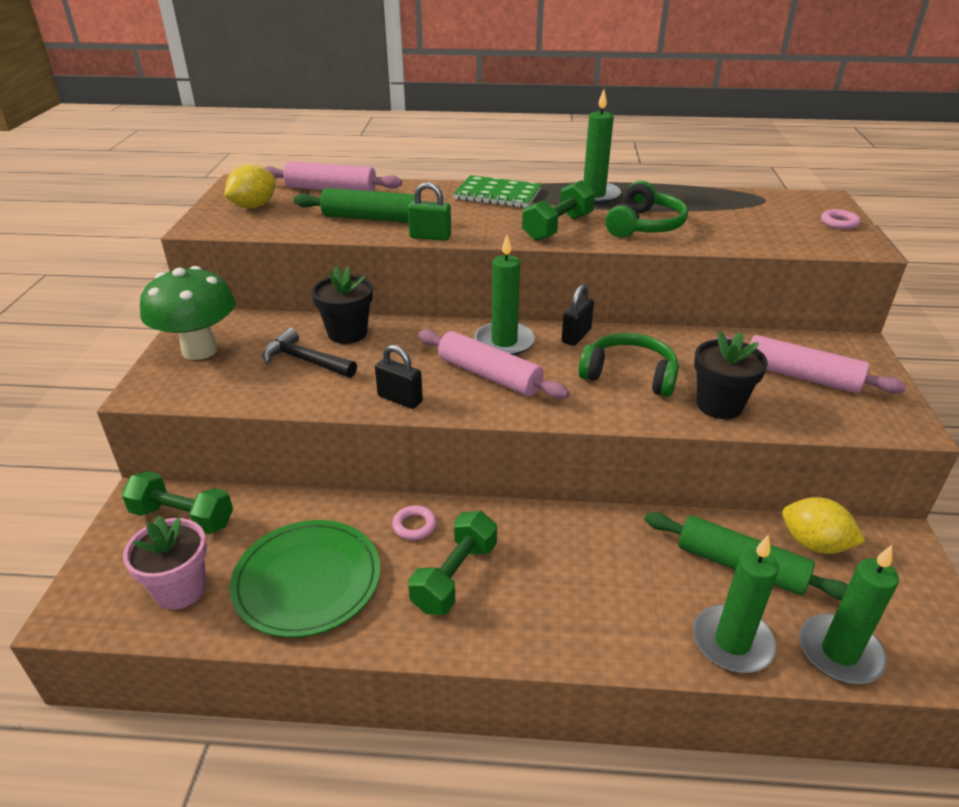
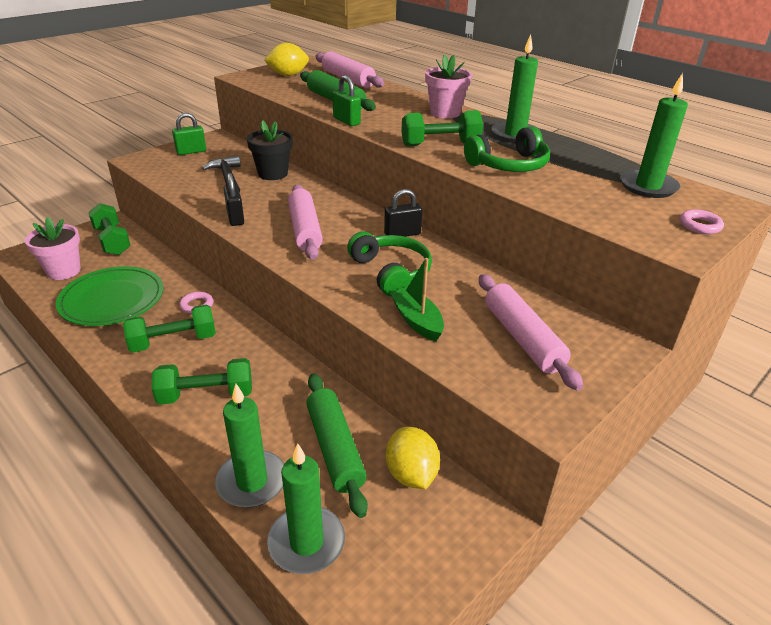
camera: 40 degrees right, 0 degrees up
(199, 350) = (191, 152): green mushroom -> green padlock
(497, 194) = (445, 113): green notebook -> pink flower pot
(504, 342) = (349, 217): green candle -> green candle (648, 186)
(573, 602) = (206, 395): none -> green dumbbell
(719, 405) = (417, 320): black flower pot -> green boat

